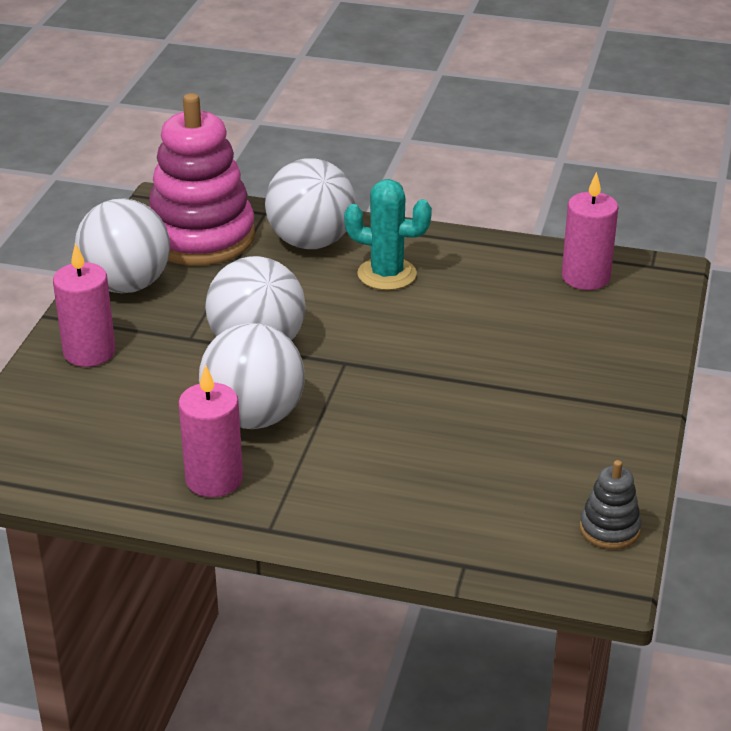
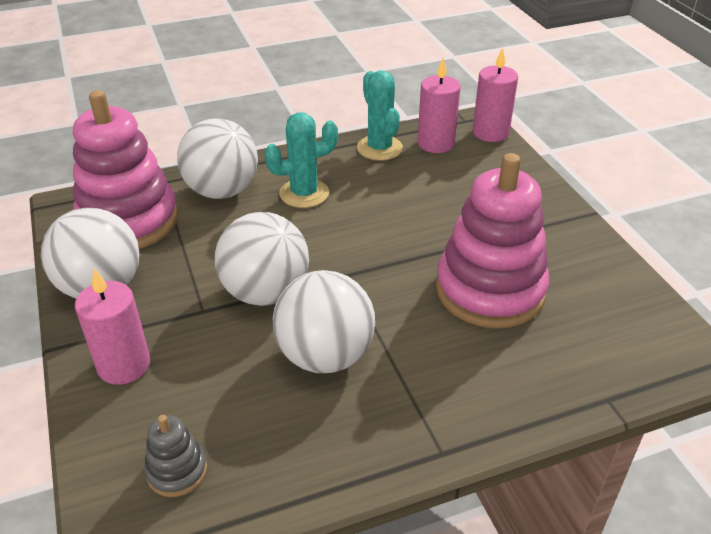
camera: 35 degrees left, 5 degrees up
(214, 479) = (351, 431): pink candle -> pink candle (490, 133)
(467, 433) = (490, 290): none -> pink stacking toy
(516, 259) = (379, 148): none -> turquoise cactus
(609, 529) = (657, 316): grey stacking toy -> grey stacking toy (177, 471)

